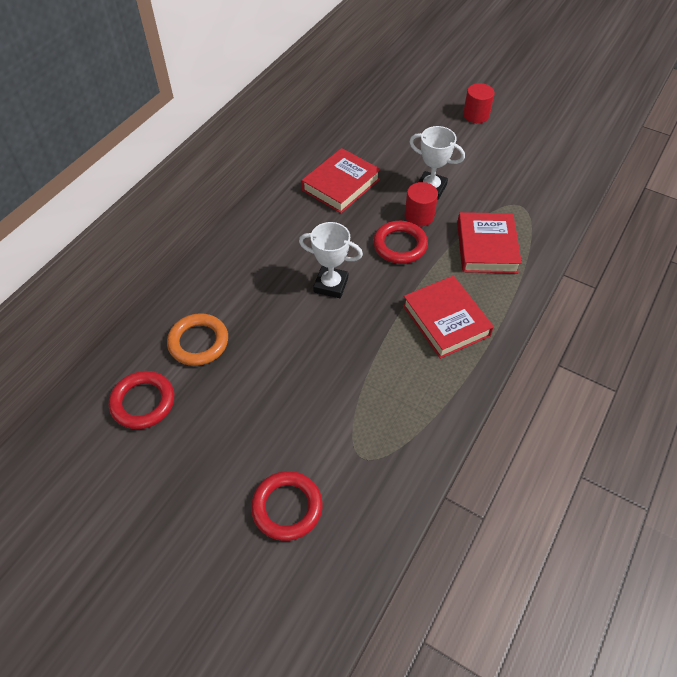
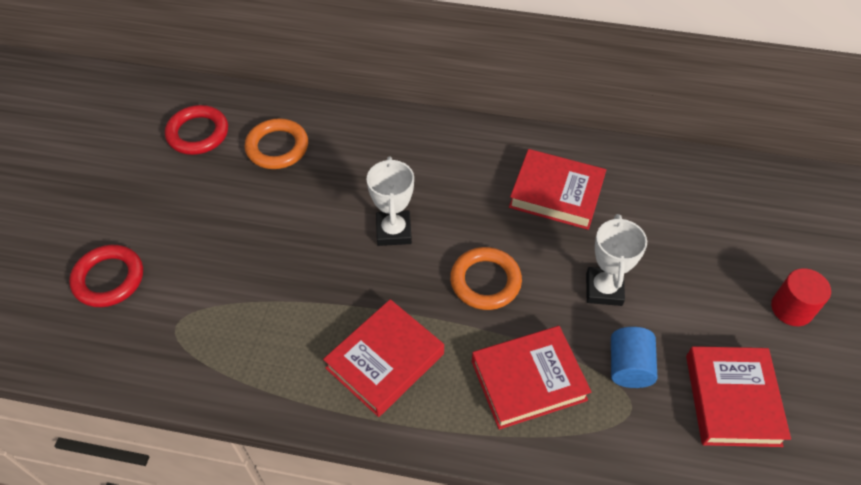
camera: 70 degrees right, 0 degrees up
(400, 245) = (485, 281): red ring -> orange ring
(419, 216) = (546, 289): red cylinder -> none
(492, 197) = (628, 367): none -> blue cylinder
(527, 161) = (732, 400): none -> red book

